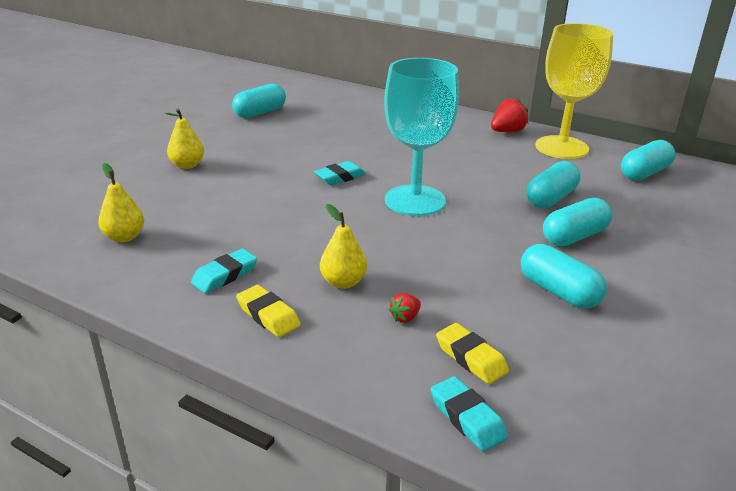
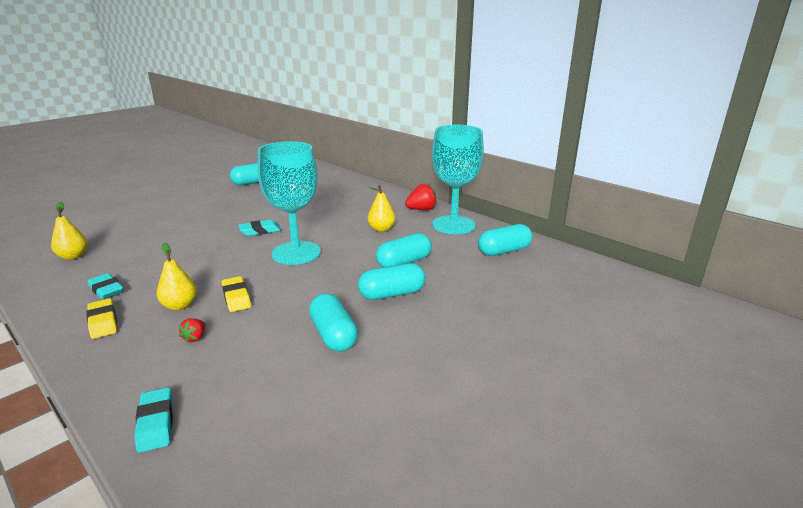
camera: 15 degrees right, 5 degrees down
(187, 165) = (166, 213): yellow pear -> yellow pear (381, 229)
(225, 275) = (106, 290): turquoise eraser -> turquoise eraser turned 75 degrees clockwise
(405, 317) = (195, 338): red strawberry -> red strawberry turned 45 degrees counterclockwise
(471, 358) = (209, 376): yellow eraser -> yellow eraser (236, 297)
(561, 147) = (453, 225): yellow goblet -> turquoise goblet

